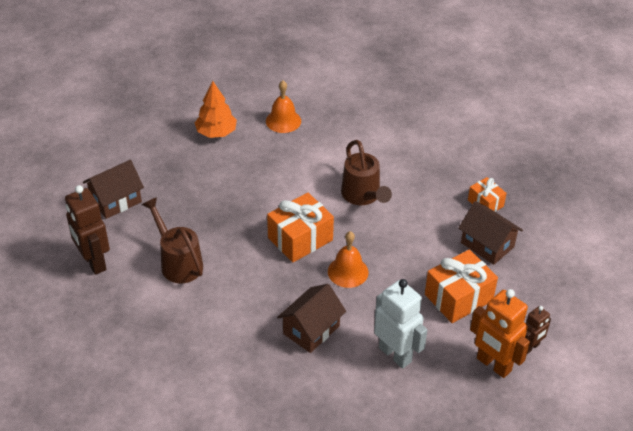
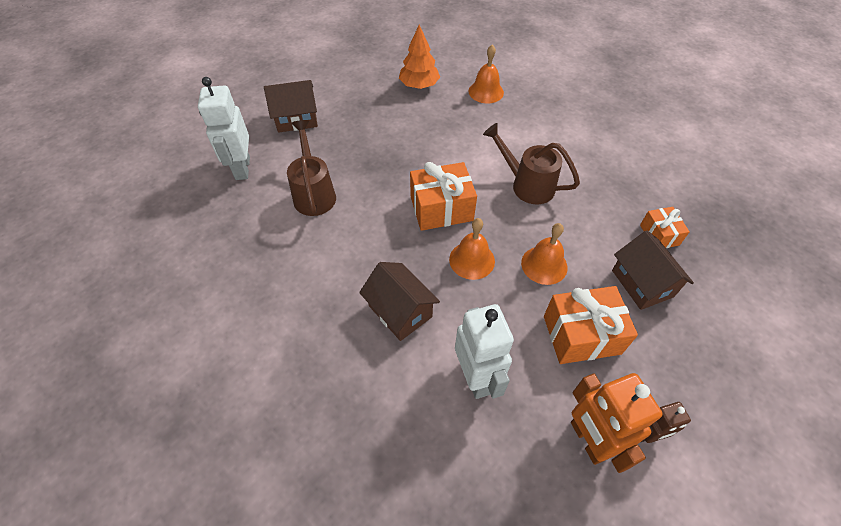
camera: 25 degrees right, 10 degrees up
(94, 262) = (242, 168): brown robot -> white robot
(311, 330) = (400, 311): brown house -> brown house turned 75 degrees clockwise
(363, 196) = (527, 185): brown watering can -> brown watering can turned 120 degrees clockwise
(407, 256) = (544, 265): none -> orange bell

